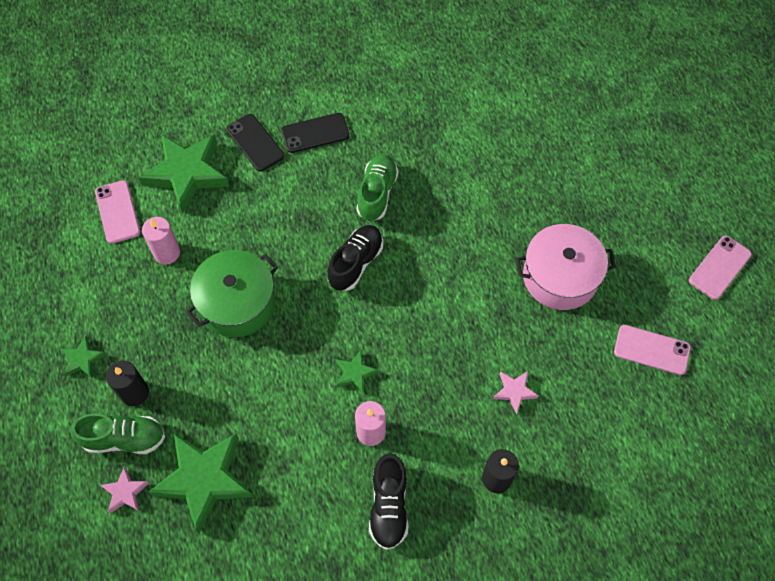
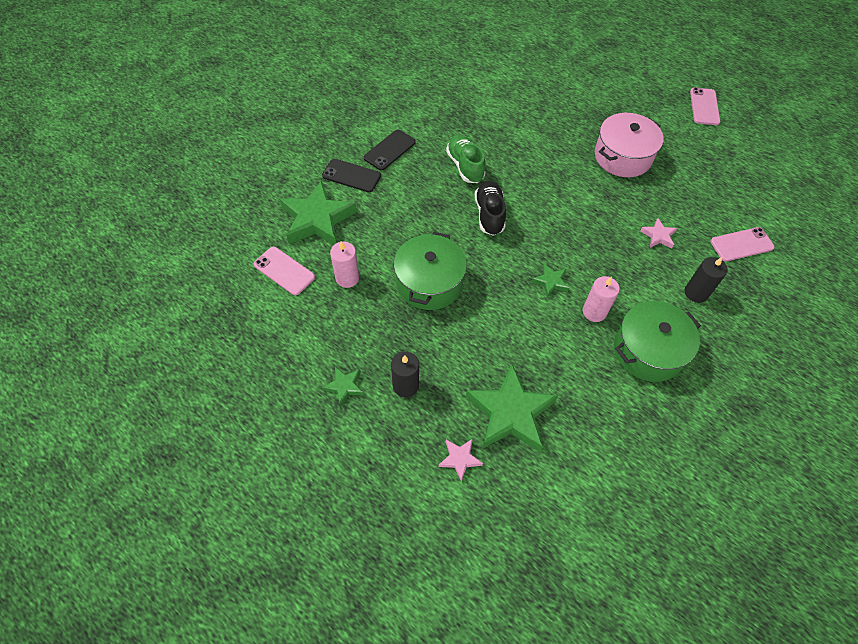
camera: 35 degrees left, 5 degrees down
(124, 439) = (426, 422): green shoe -> none
(389, 506) = (648, 351): black shoe -> green pot
(651, 350) = (711, 169): pink phone -> pink phone (741, 244)

